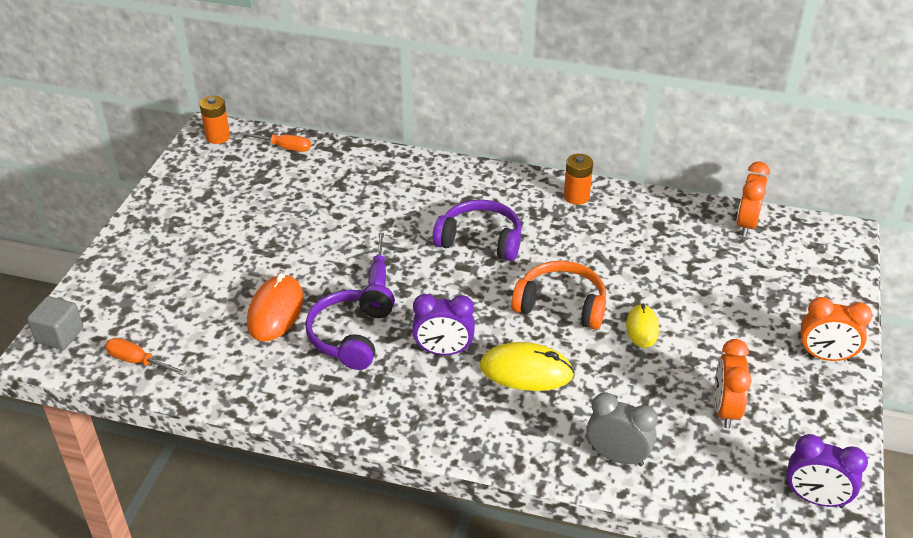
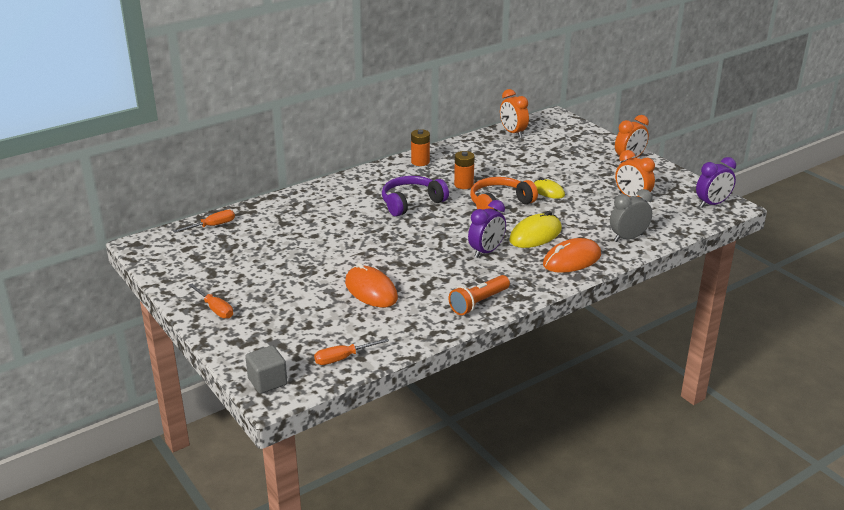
camera: 50 degrees left, 10 degrees down
(147, 234) = (215, 309): none -> orange screwdriver
(218, 137) = (154, 244): orange battery -> orange battery (463, 185)
(331, 402) = (479, 303): none -> orange flashlight
(351, 335) = (431, 274): purple headphones -> none
(378, 274) = (391, 244): purple screwdriver -> none
(505, 431) = (572, 260): none -> orange mouse

